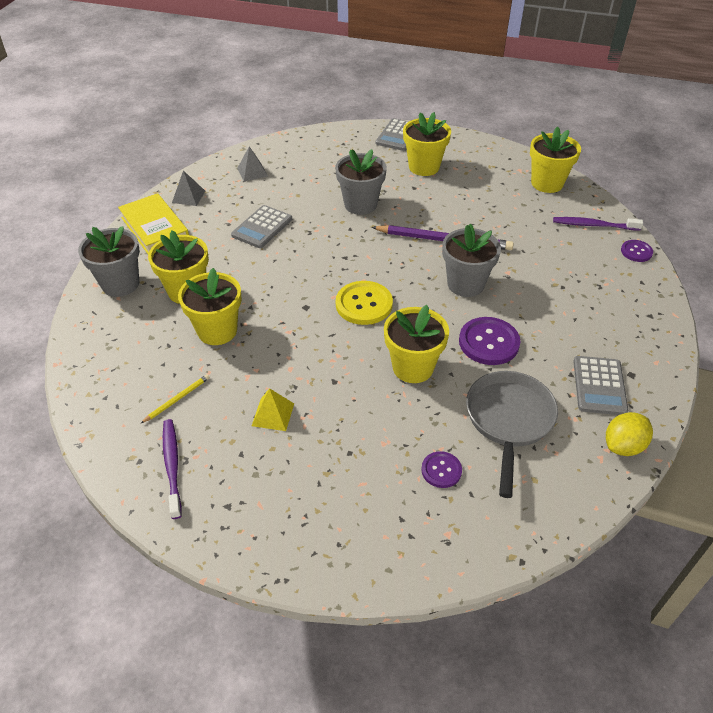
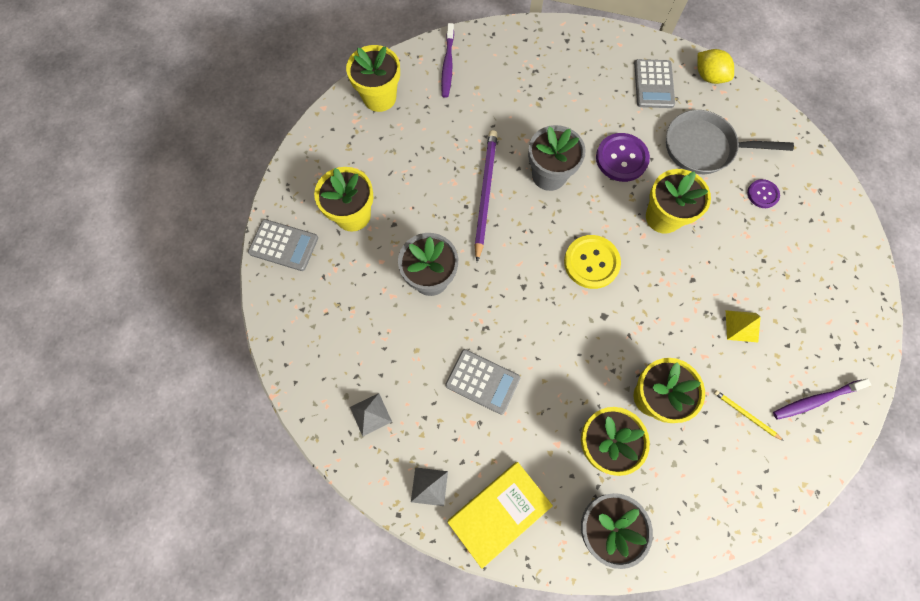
camera: 95 degrees left, 25 degrees up
(599, 386) = (653, 84): grey calculator -> grey calculator turned 90 degrees clockwise
(636, 252) = (484, 37): purple button -> none

